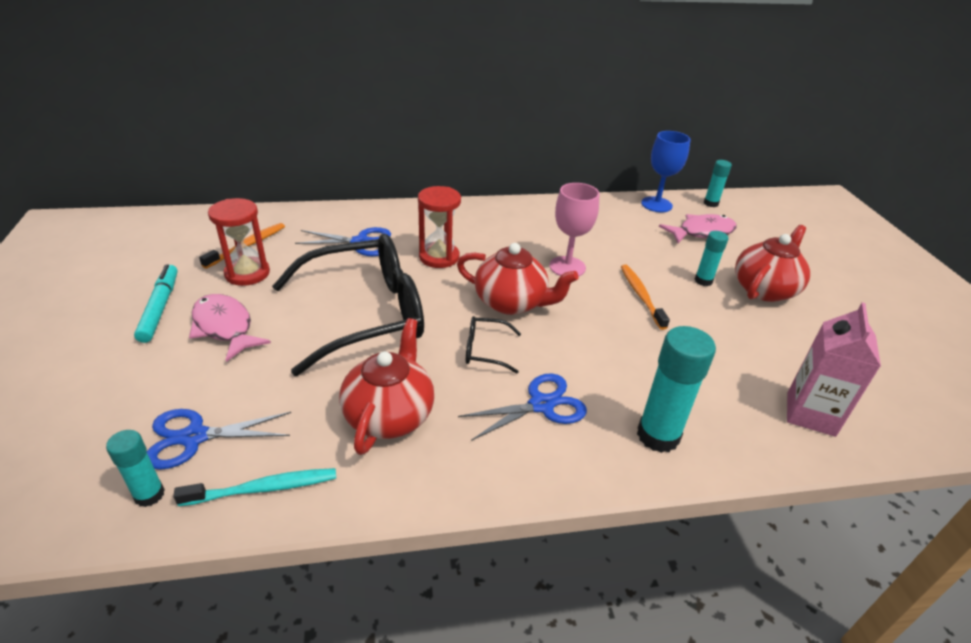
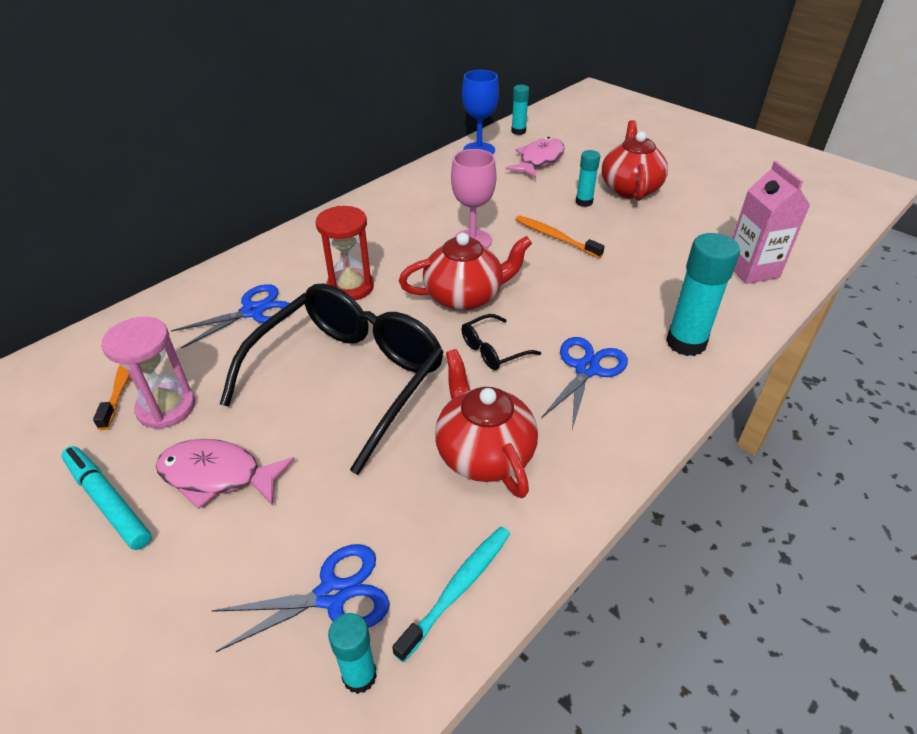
camera: 35 degrees left, 5 degrees up
(194, 437) = (332, 595): blue scissors -> blue scissors turned 150 degrees counterclockwise
(247, 273) = (166, 407): red hourglass -> pink hourglass

